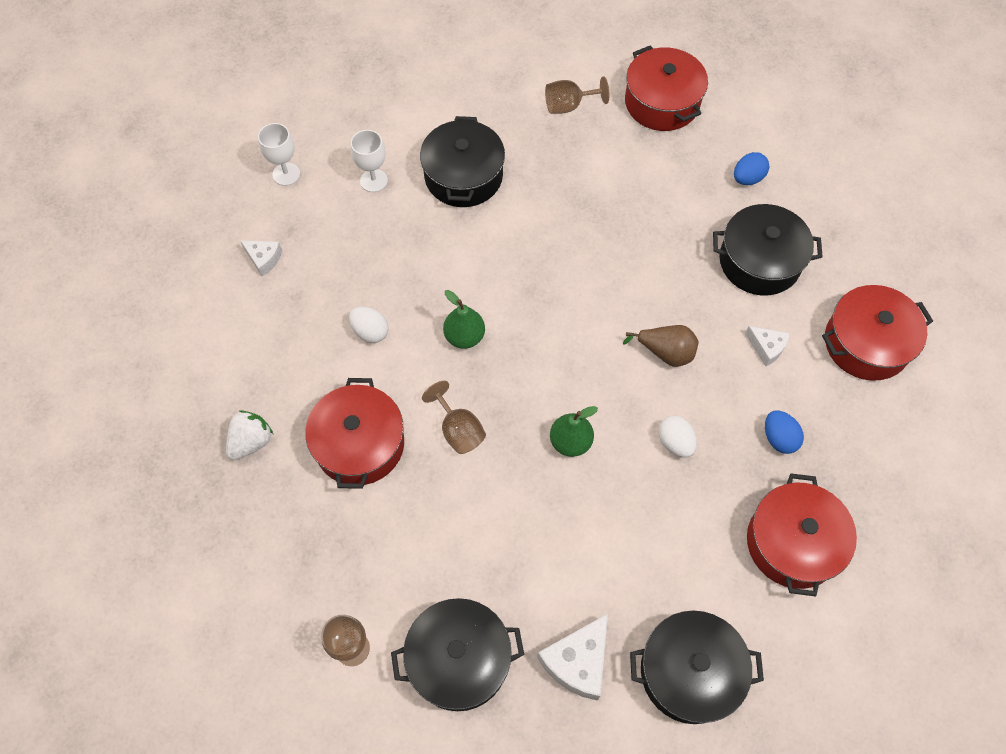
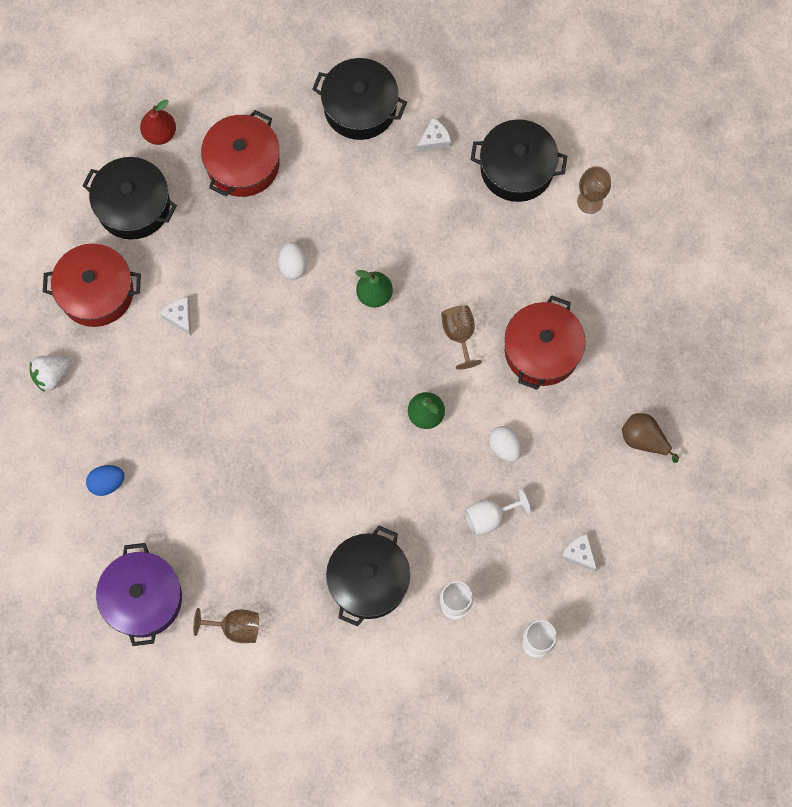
camera: 160 degrees left, 10 degrees up
(251, 442) = (628, 382): white strawberry -> white strawberry (52, 375)
(365, 263) = (489, 517): none -> white goblet
(577, 661) = (434, 139): white cheese -> white cheese, size x0.59
(662, 102) = (143, 598): red pot -> purple pot
(665, 352) = (264, 341): brown pear -> brown pear (644, 440)
(759, 261) = (142, 396): black pot -> black pot (133, 206)
(779, 438) = (211, 241): blue egg -> none
(909, 545) = (160, 133): none -> red pear

